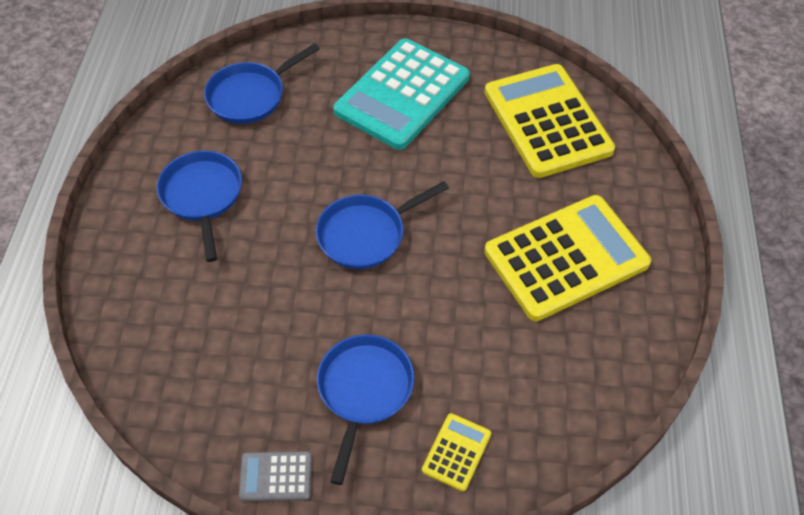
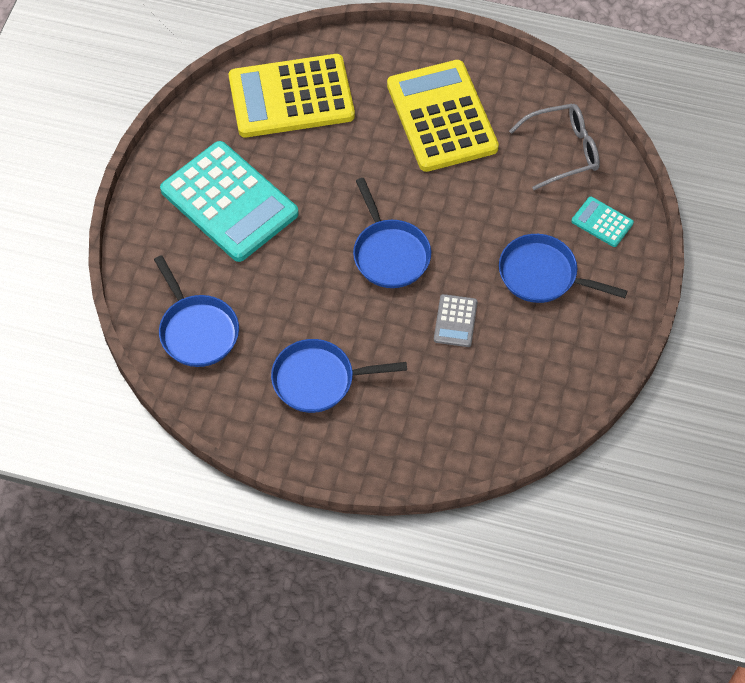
camera: 80 degrees left, 5 degrees up
(275, 476) = (607, 343): grey calculator -> grey calculator (455, 321)
(456, 452) = (602, 222): yellow calculator -> turquoise calculator
(555, 393) = (563, 151): none -> grey glasses

